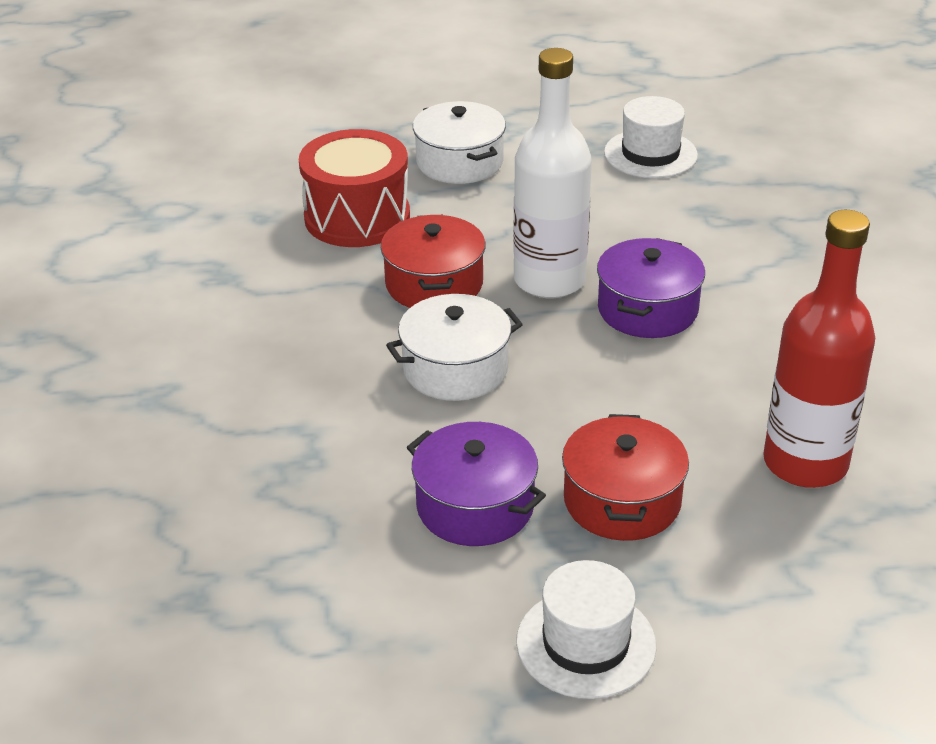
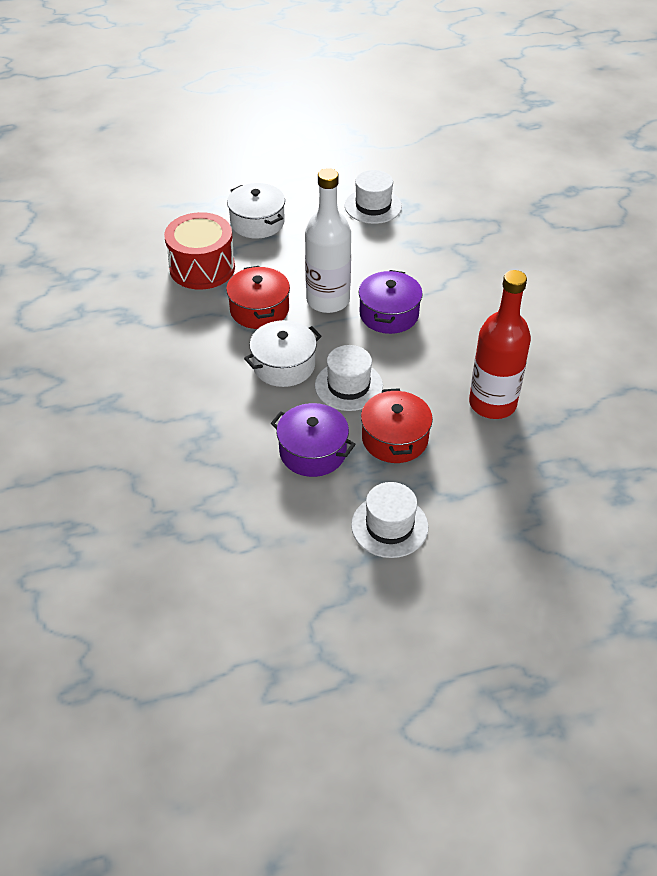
camera: 10 degrees left, 10 degrees up
(558, 410) = (348, 386): none -> white hat

